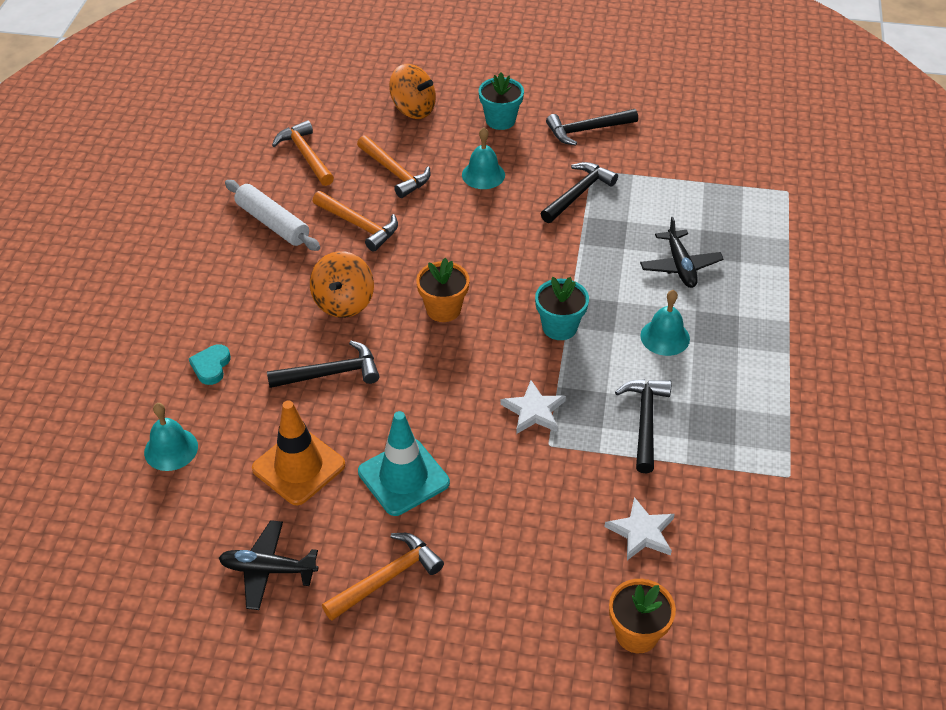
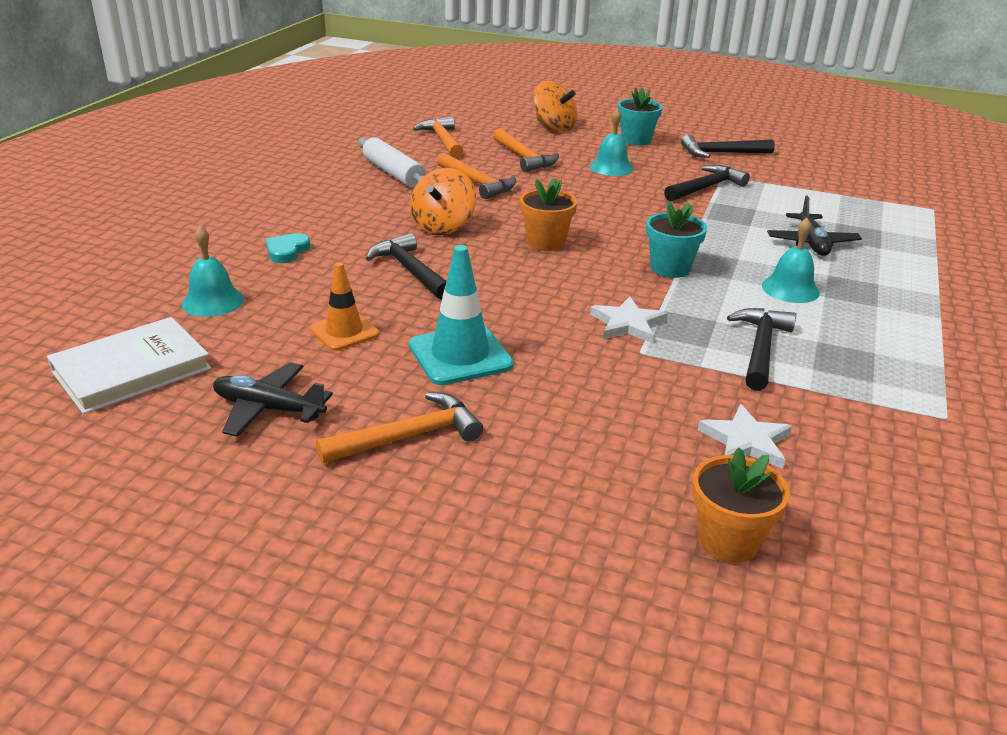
camera: 10 degrees right, 15 degrees down
(138, 548) = (131, 370): none -> white book
(298, 467) = (344, 332): orange traffic cone -> orange traffic cone, size x0.66
(331, 373) = (410, 270): black hammer -> black hammer turned 120 degrees counterclockwise

